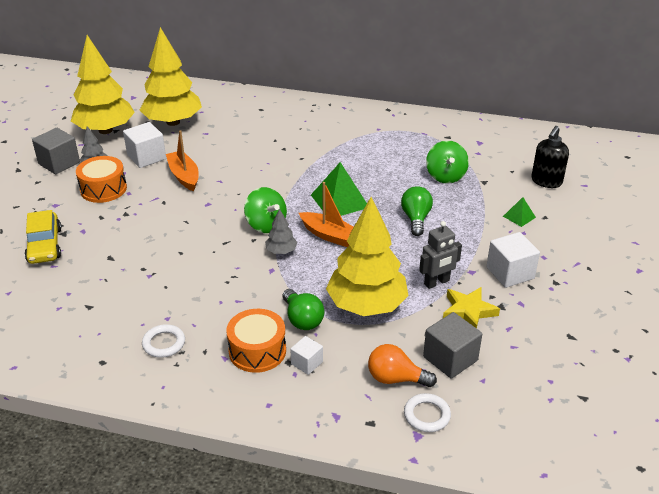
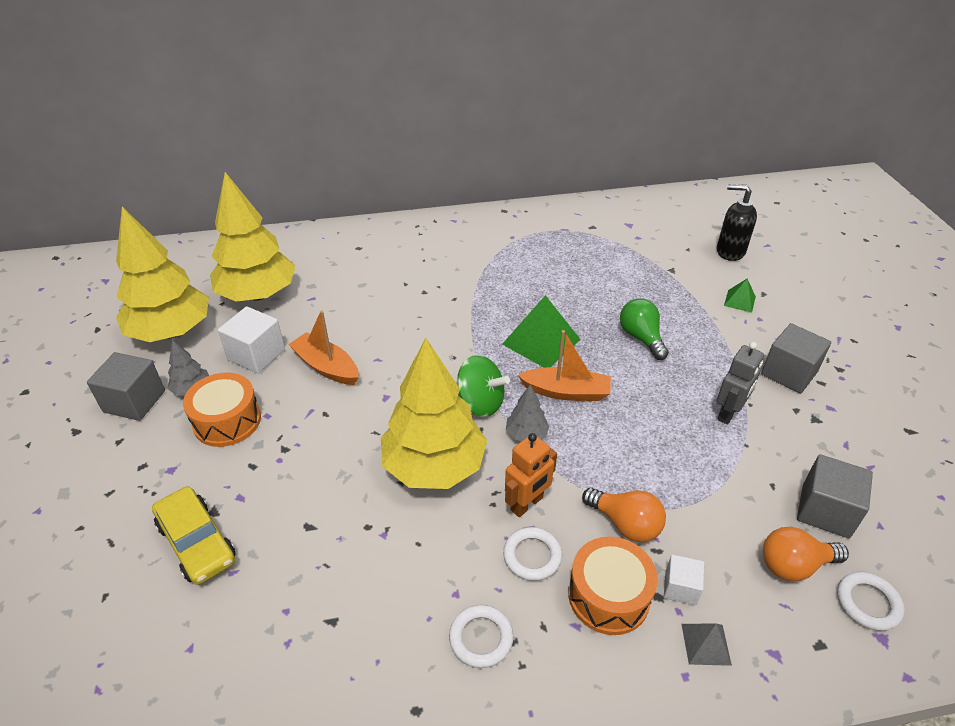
camera: 25 degrees left, 5 degrees up
(228, 315) = (532, 556): none -> white ring
(248, 288) = (527, 504): none -> orange robot
(296, 395) = (706, 644): none -> grey pyramid
(302, 319) = (625, 524): green light bulb -> orange light bulb
(367, 305) = (681, 474): yellow tree -> yellow tree (434, 466)
(445, 176) = (628, 275): green spinning top -> none
(468, 311) = (790, 438): yellow star -> none
(510, 273) = (789, 373): white cube -> grey cube
(546, 181) = (730, 251): black soap dispenser -> black soap dispenser turned 105 degrees clockwise

